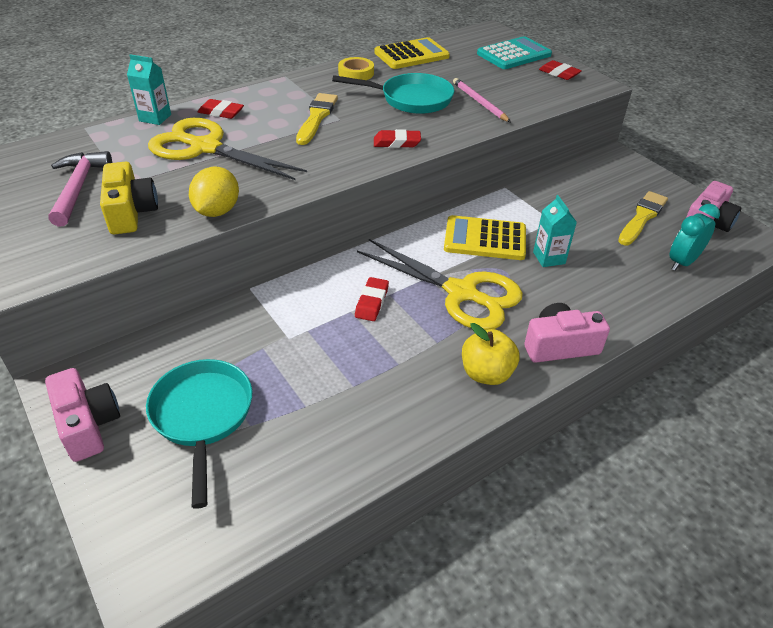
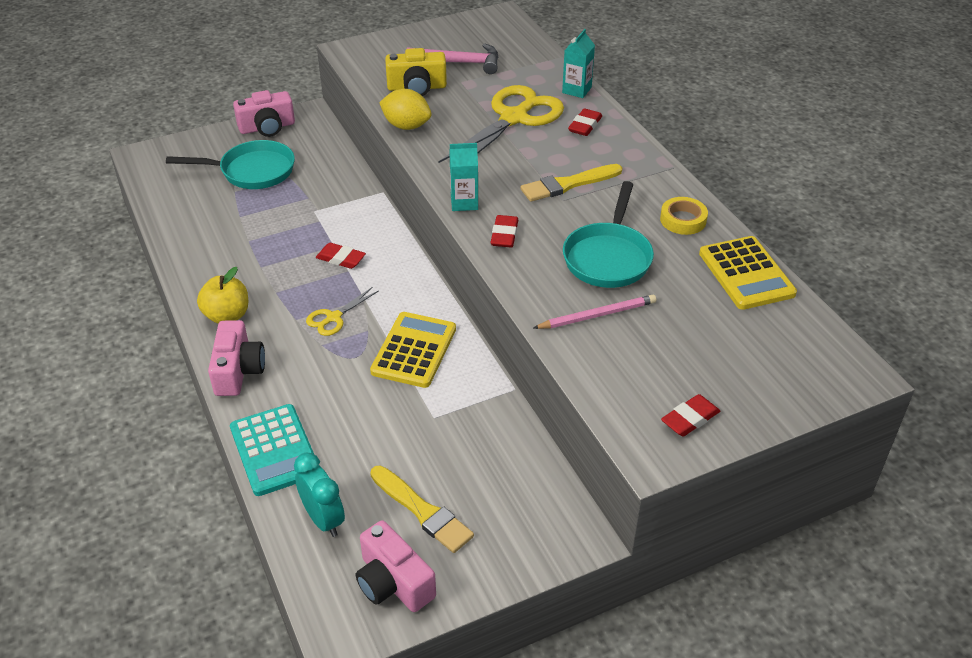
camera: 100 degrees right, 0 degrees up
(316, 117) = (568, 184): yellow brush -> yellow brush turned 135 degrees clockwise
(461, 293) = (333, 318): yellow scissors -> yellow scissors, size x0.47
(514, 54) = (759, 382): turquoise calculator -> turquoise calculator (274, 450)
(549, 258) = (367, 396): turquoise carton -> turquoise carton (464, 202)

